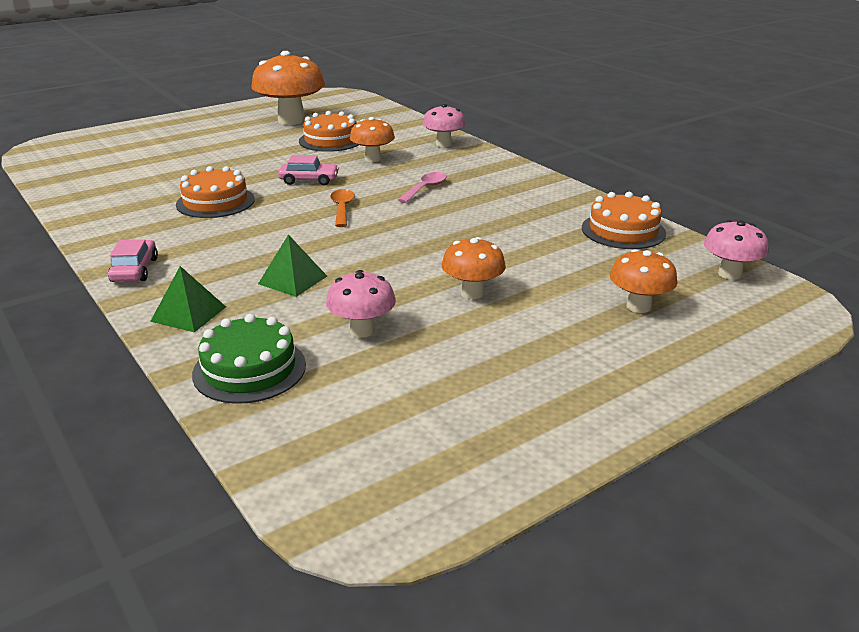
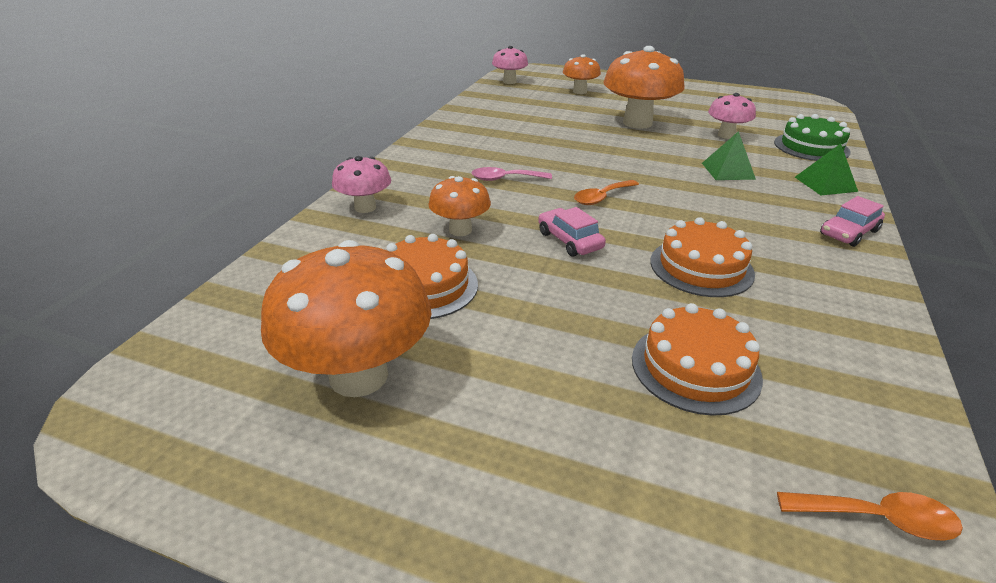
camera: 125 degrees left, 5 degrees up
(67, 166) = (877, 518): none -> orange spoon
(472, 293) = (637, 123): orange mushroom -> orange mushroom, size x1.81
(623, 230) = (487, 107): orange cake -> orange cake (695, 367)

